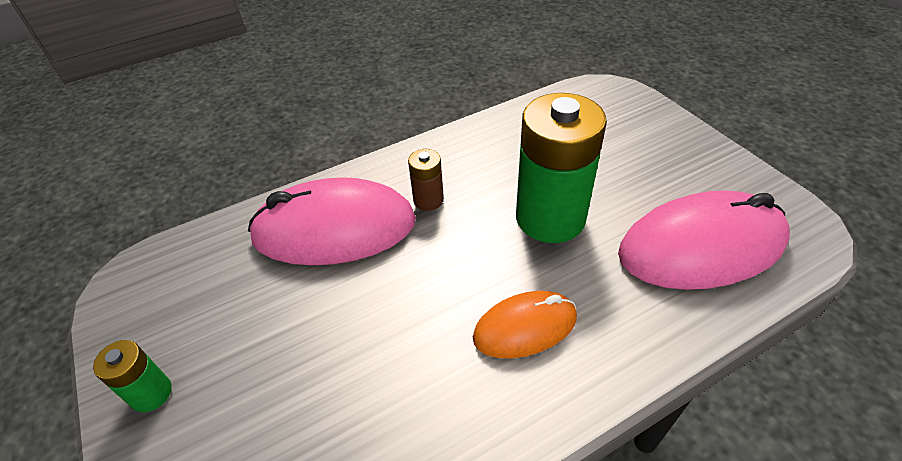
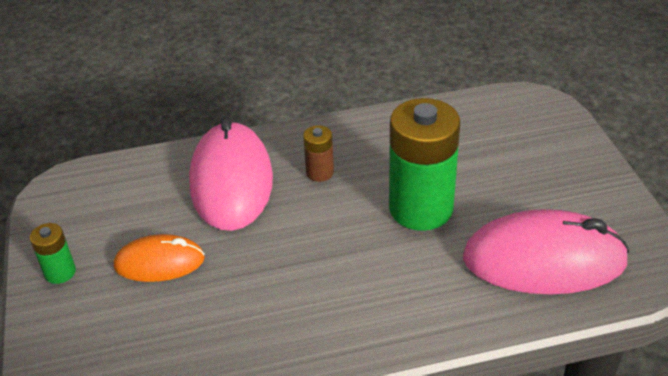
camera: 15 degrees right, 5 degrees down
(334, 229) = (231, 181): pink mouse -> pink mouse turned 75 degrees clockwise
(525, 327) = (358, 289): orange mouse -> orange mouse (159, 262)

